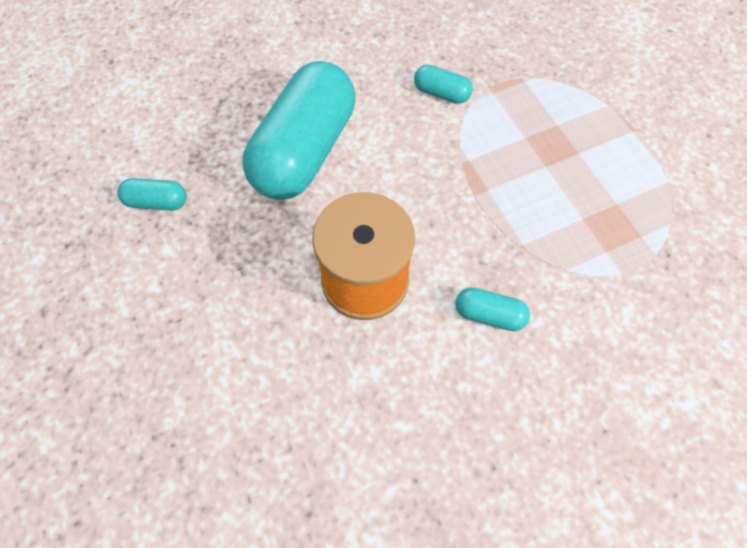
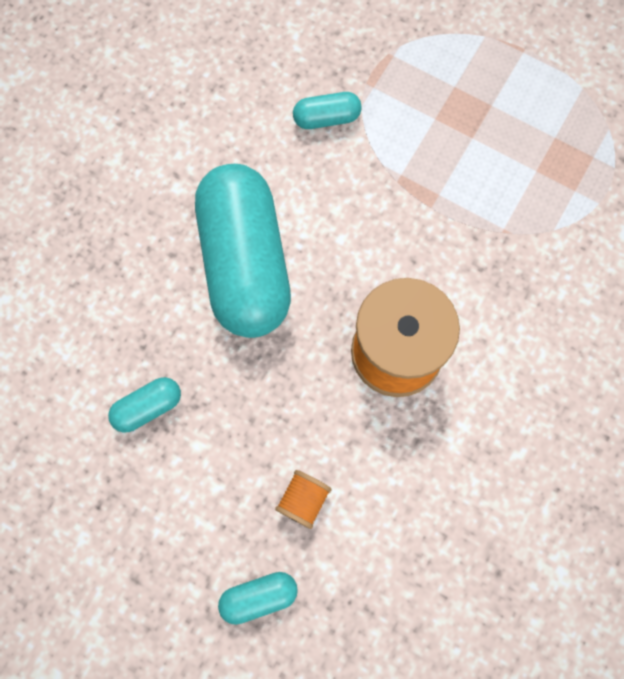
camera: 35 degrees left, 10 degrees up
(205, 340) = (303, 500): none -> orange spool
(489, 314) = (520, 313): turquoise capsule -> turquoise capsule (259, 596)

